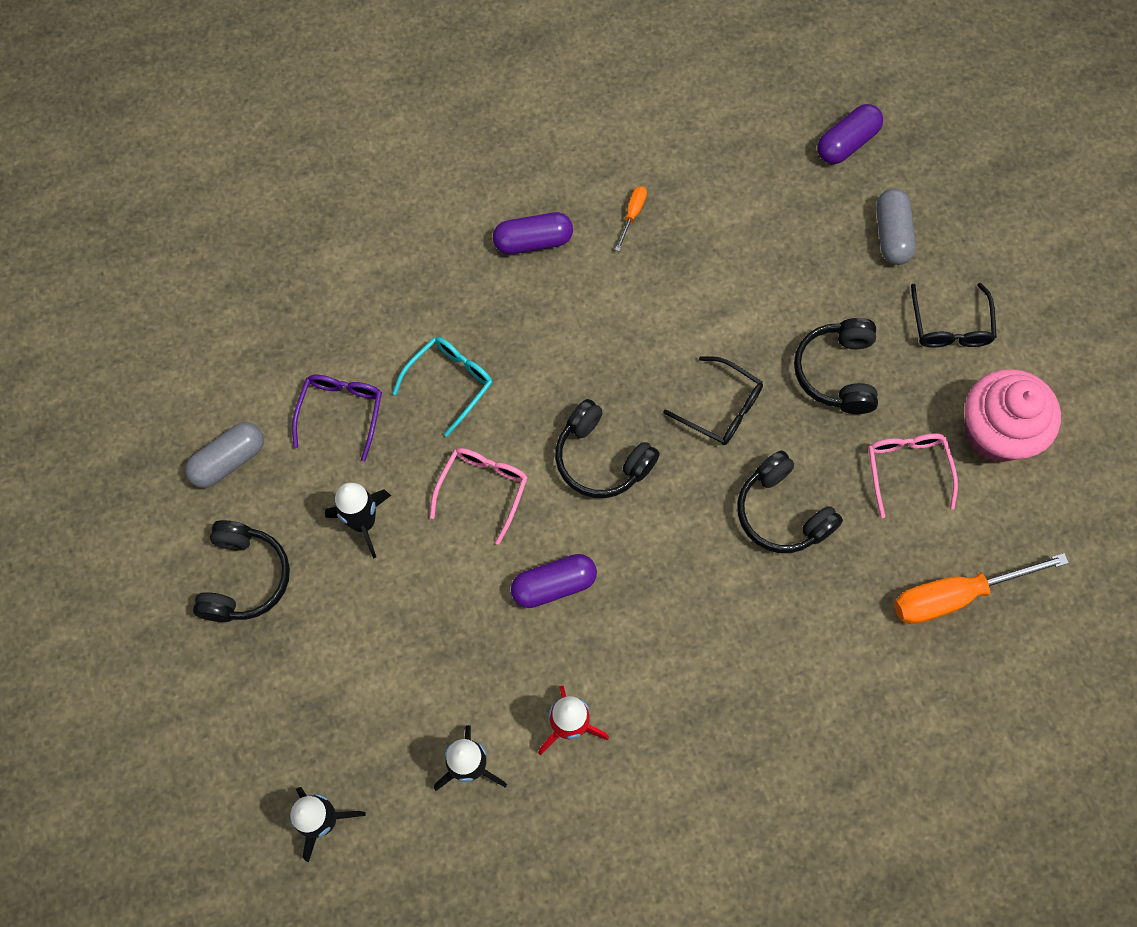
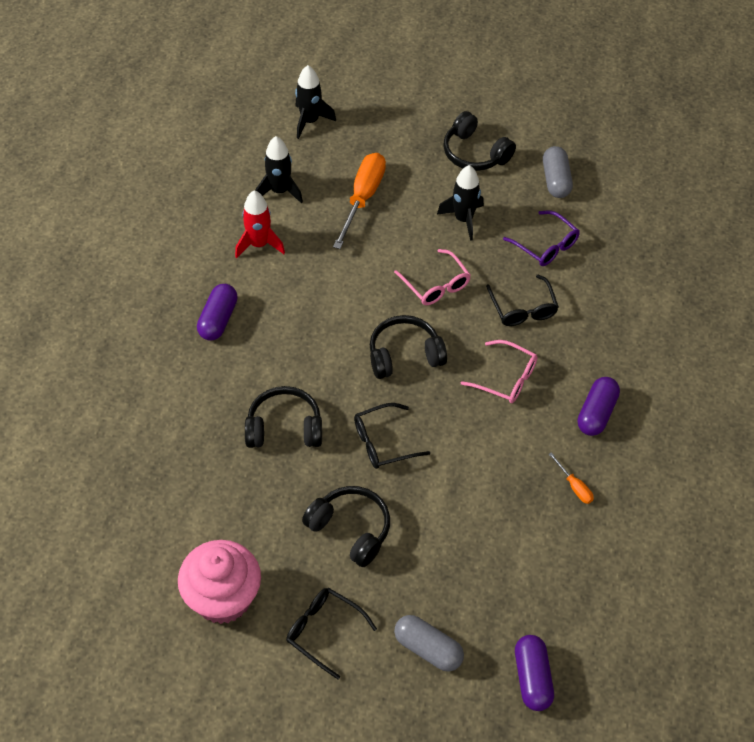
camera: 125 degrees right, 15 degrees down
(449, 383) = (523, 308): turquoise glasses -> black glasses
(554, 585) = (345, 284): purple capsule -> purple capsule (218, 320)
(907, 470) = (247, 521): pink glasses -> pink glasses (505, 378)
(955, 595) = (145, 486): orange screwdriver -> orange screwdriver (363, 198)

